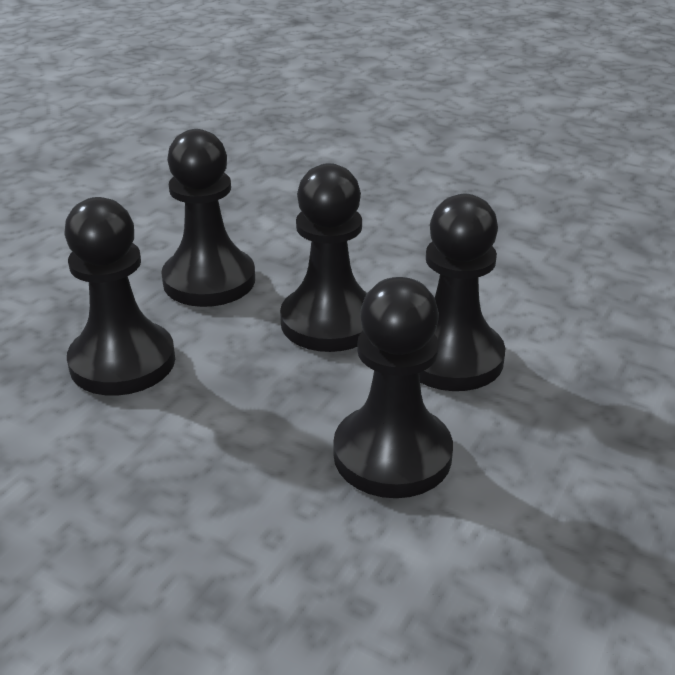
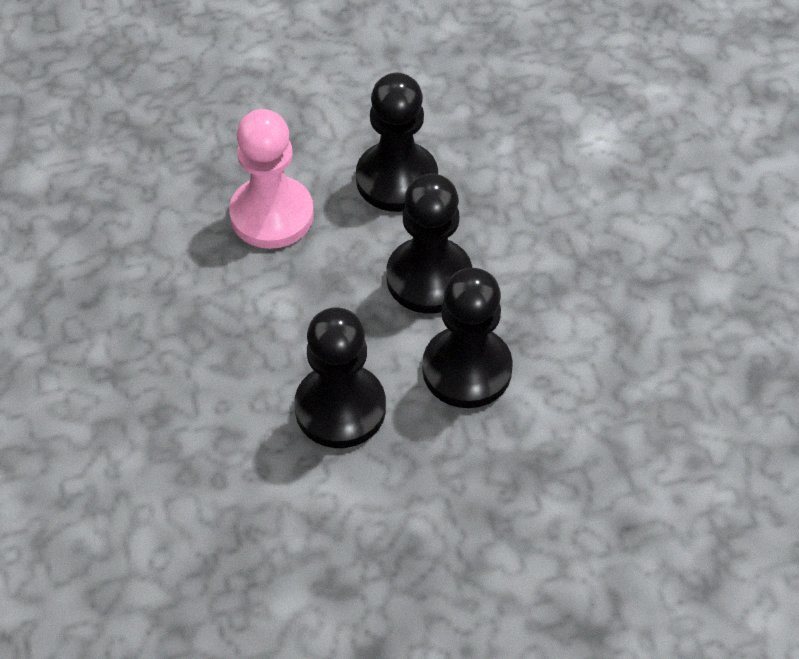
camera: 45 degrees right, 20 degrees up
(122, 362) = (272, 215): black pawn -> pink pawn

